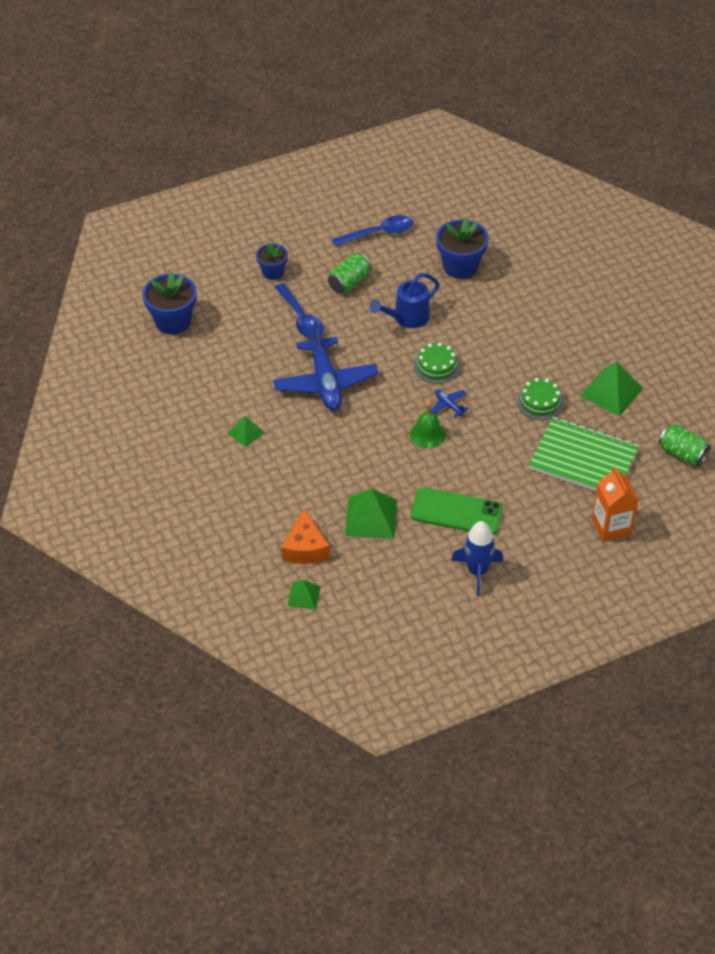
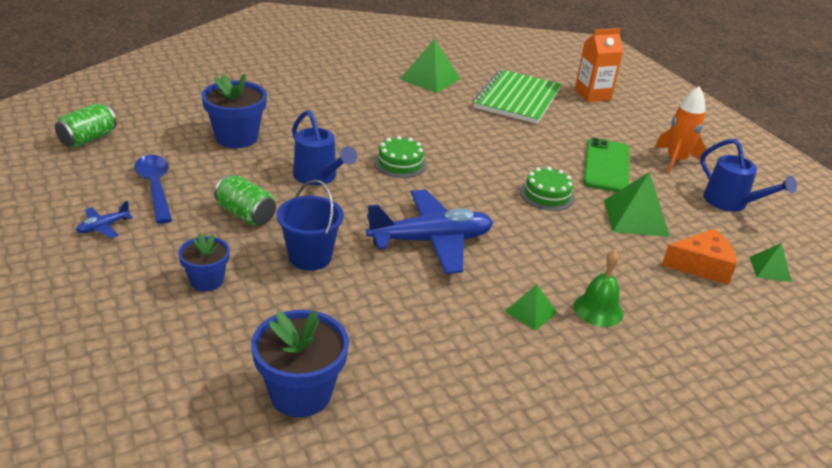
camera: 95 degrees left, 15 degrees down
(301, 318) = (310, 257): blue spoon -> blue bucket
(404, 597) = (731, 203): none -> blue watering can
(427, 434) = (504, 175): green bell -> green bell (598, 309)
(448, 405) = (458, 160): blue plane -> blue plane (103, 227)
(477, 571) = (676, 160): blue rocket -> orange rocket
(540, 402) = (448, 112): green cake -> green cake (547, 195)
(682, 454) = (500, 59): green can -> green can (88, 139)

